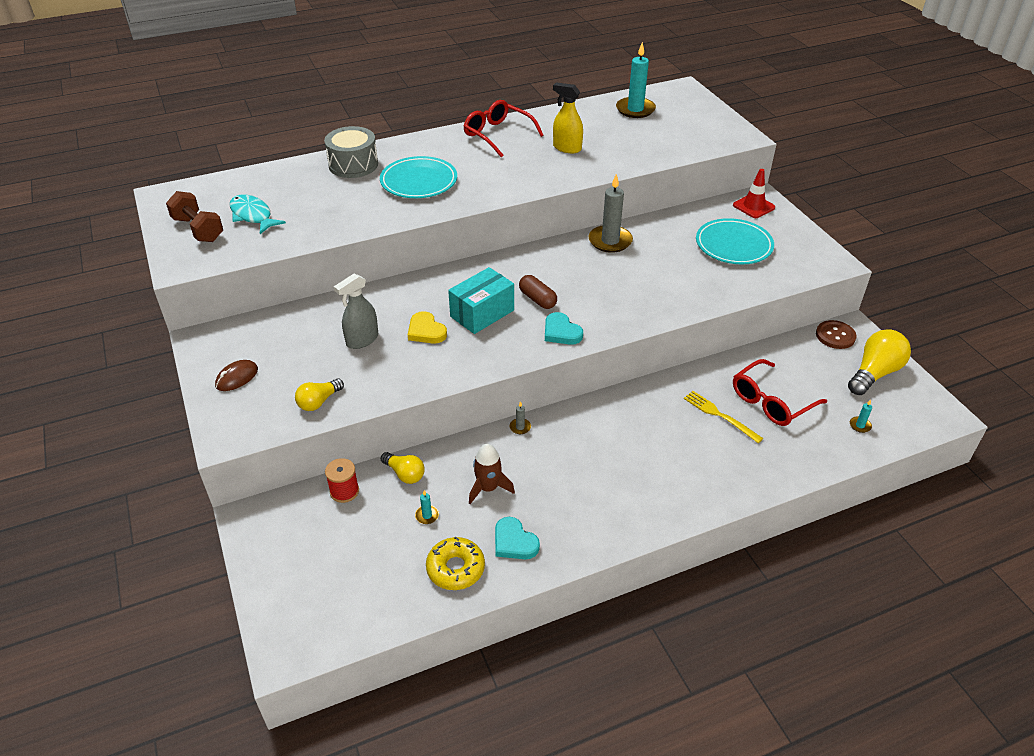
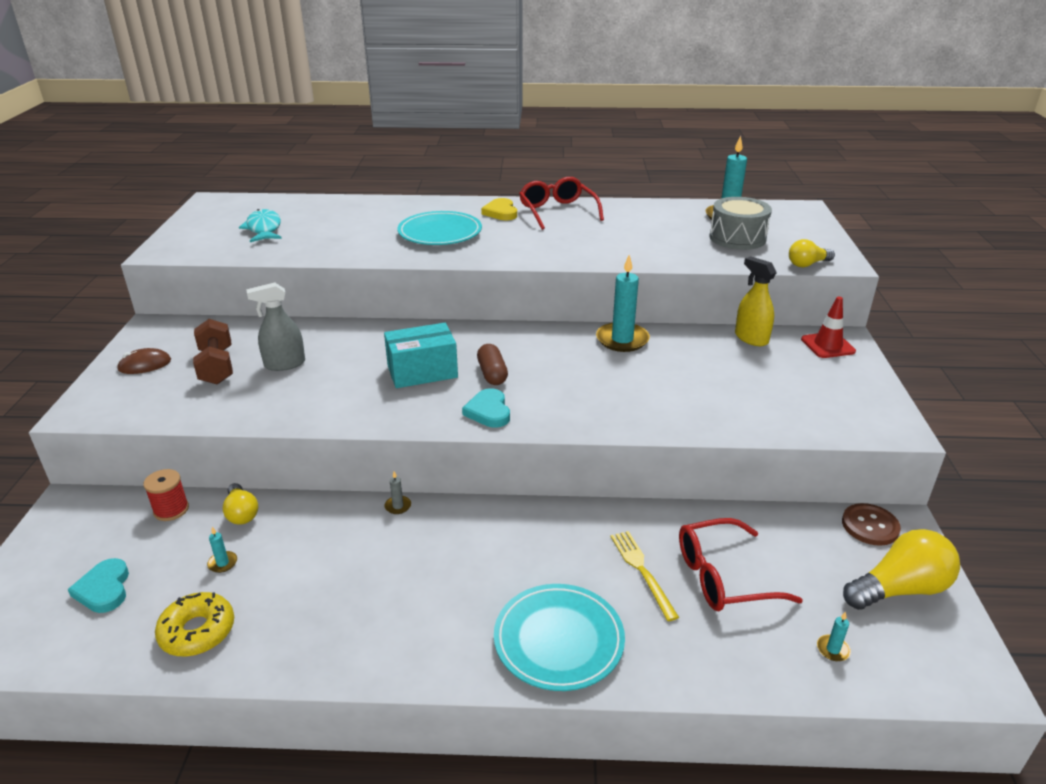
camera: 25 degrees right, 10 degrees down
(198, 229) = (208, 229): brown dumbbell -> brown dumbbell (216, 366)
(319, 402) = (189, 406): yellow light bulb -> yellow light bulb (807, 264)
(353, 164) = (394, 209): grey drum -> grey drum (737, 238)
(426, 331) = (351, 373): yellow heart -> yellow heart (501, 212)
(488, 488) = (309, 558): brown rocket -> none
(514, 542) = (283, 627): turquoise heart -> turquoise heart (104, 589)
(567, 148) = (619, 235): yellow spray bottle -> yellow spray bottle (751, 338)
(610, 241) = (622, 340): grey candle -> turquoise candle
(733, 245) = (770, 378): turquoise plate -> turquoise plate (558, 640)

